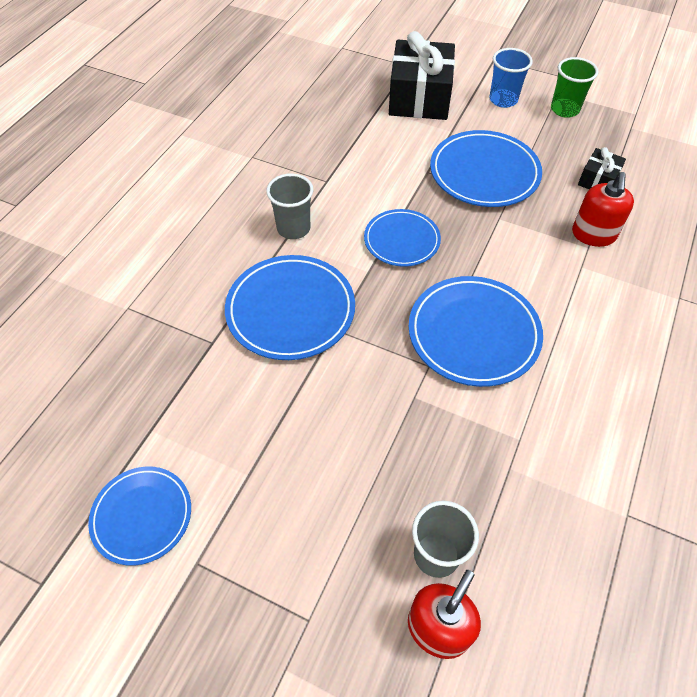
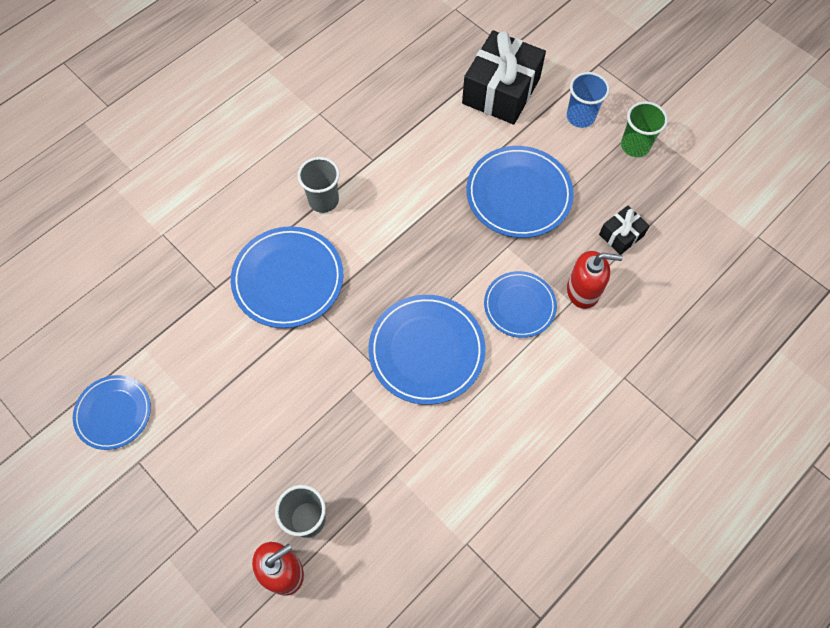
camera: 20 degrees right, 10 degrees up
(401, 240) = (410, 242): blue plate -> blue plate (519, 306)
(593, 235) = (583, 291): red soap dispenser -> red soap dispenser turned 120 degrees counterclockwise

